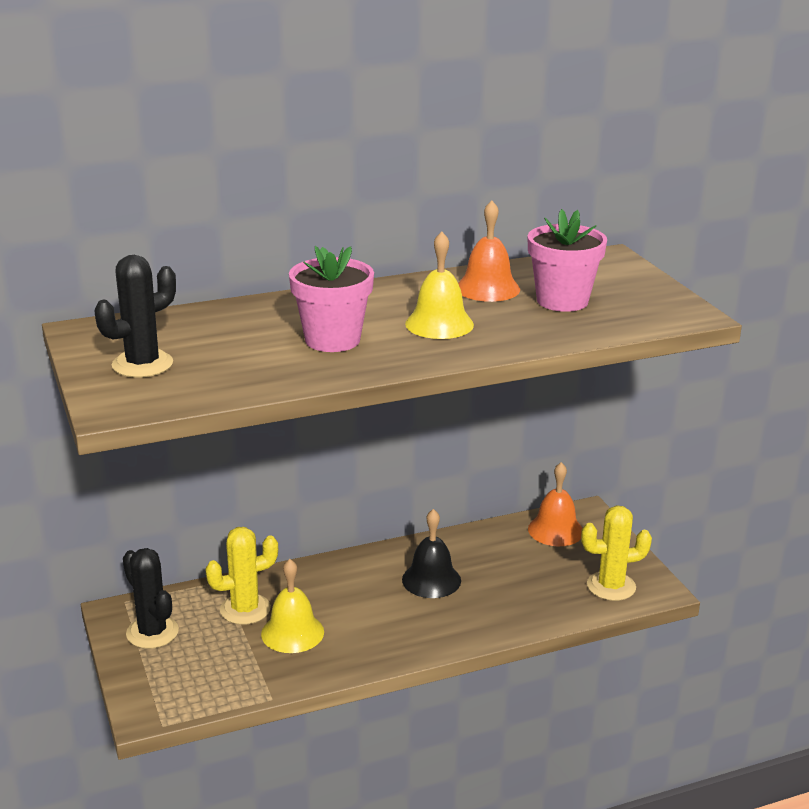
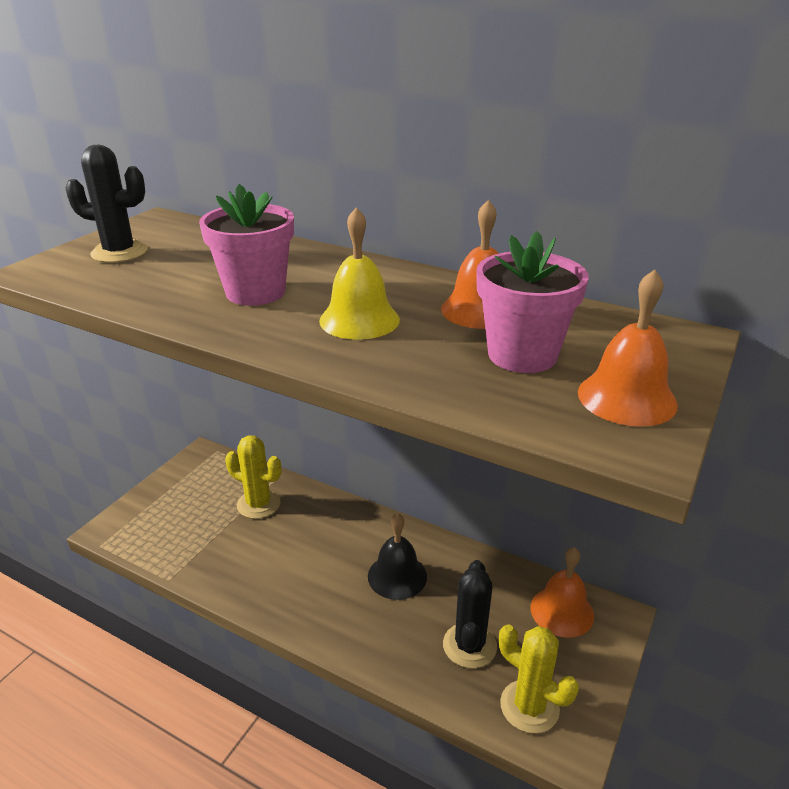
camera: 50 degrees right, 5 degrees up
(152, 632) = (194, 481): black cactus -> black cactus (469, 645)
(292, 632) = (254, 542): yellow bell -> none
(645, 297) = (627, 398): none -> orange bell

